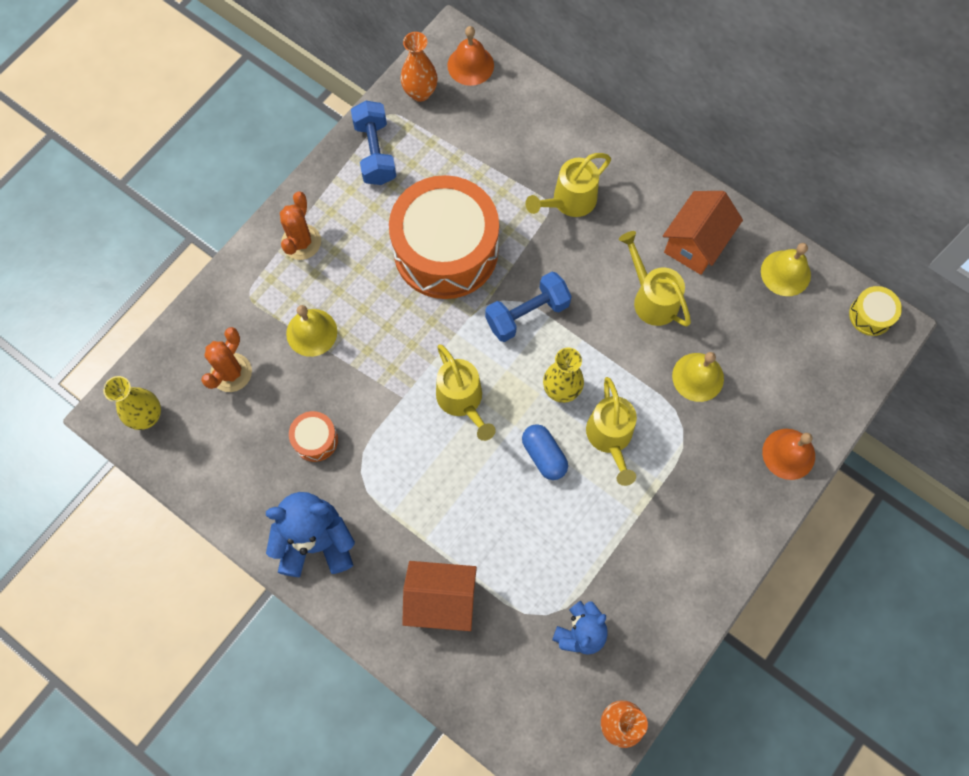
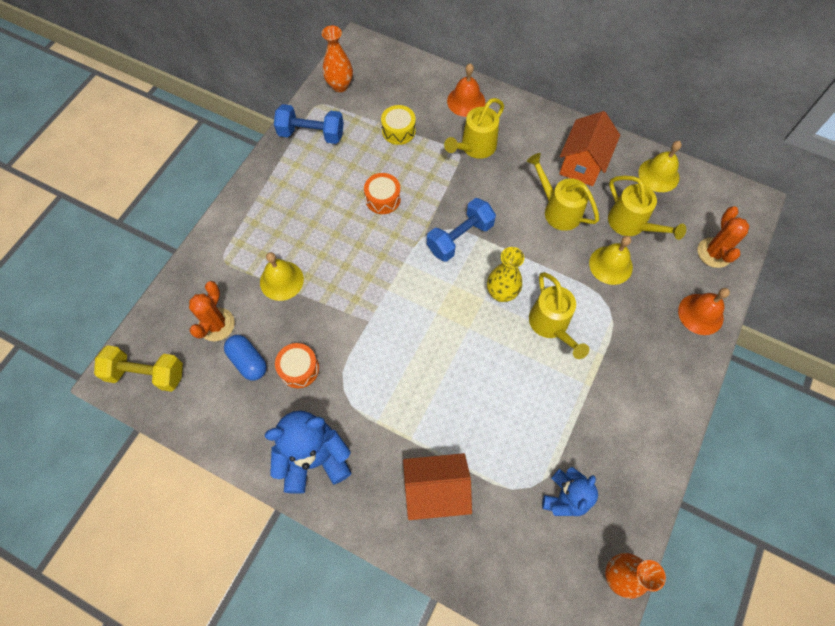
camera: 10 degrees left, 5 degrees down
(147, 416) = (146, 374): yellow vase -> yellow dumbbell
(301, 242) = (261, 210): orange cactus -> orange cactus (714, 252)
(375, 152) = (311, 134): blue dumbbell -> blue dumbbell turned 60 degrees counterclockwise
(446, 250) = (383, 199): orange drum -> orange drum, size x0.41
(462, 401) = (420, 316): yellow watering can -> yellow watering can (631, 224)
(470, 65) = (376, 61): orange bell -> orange bell (466, 101)
(544, 455) = (499, 349): blue capsule -> blue capsule (248, 361)
(870, 315) = (734, 196): yellow drum -> yellow drum (398, 131)

